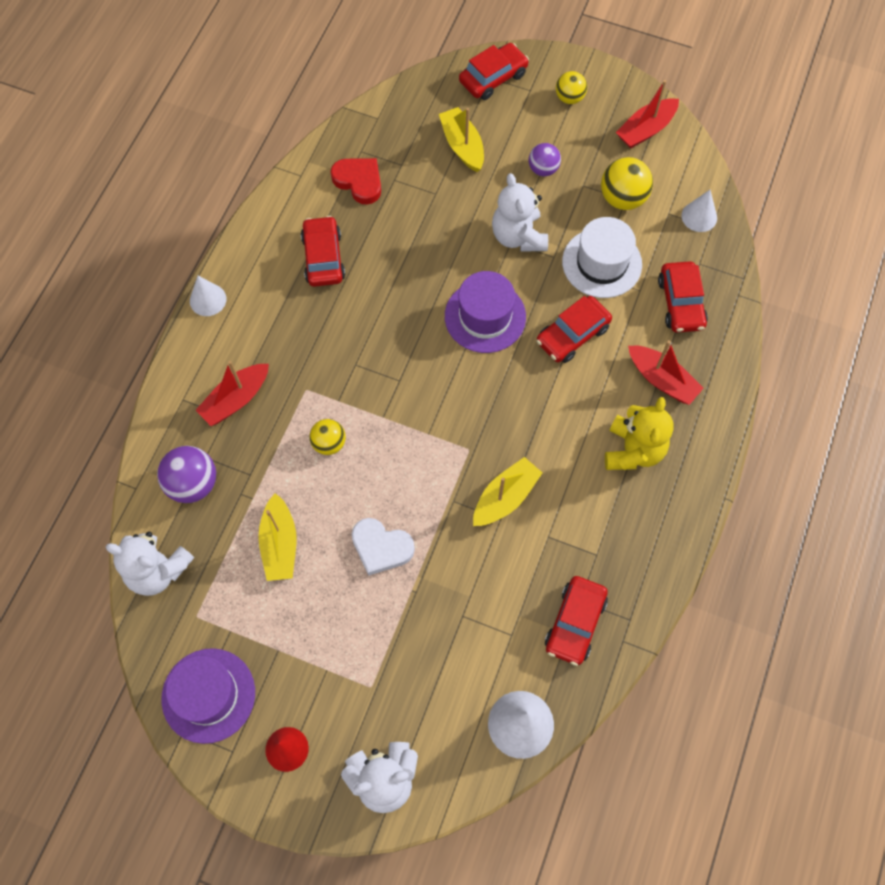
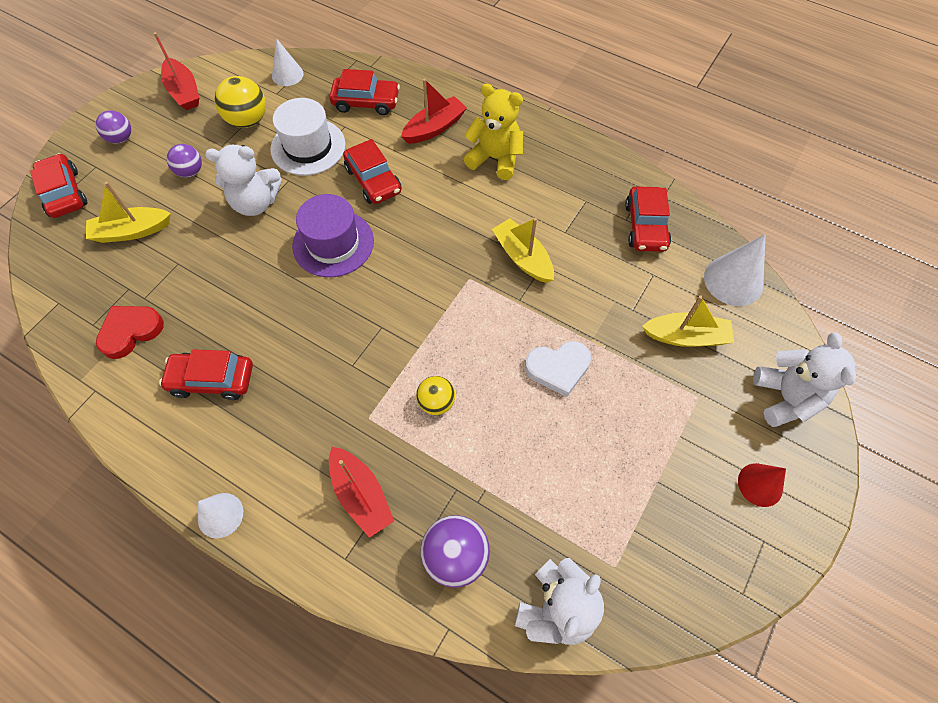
camera: 80 degrees left, 5 degrees down
(208, 695) = (704, 561): purple hat -> none
(280, 544) = (542, 466): yellow boat -> yellow boat (685, 336)
(381, 547) = (558, 368): white heart -> white heart turned 45 degrees clockwise
(569, 98) = (121, 138): yellow ball -> purple ball
(575, 623) = (645, 226): red car -> red car turned 60 degrees clockwise

